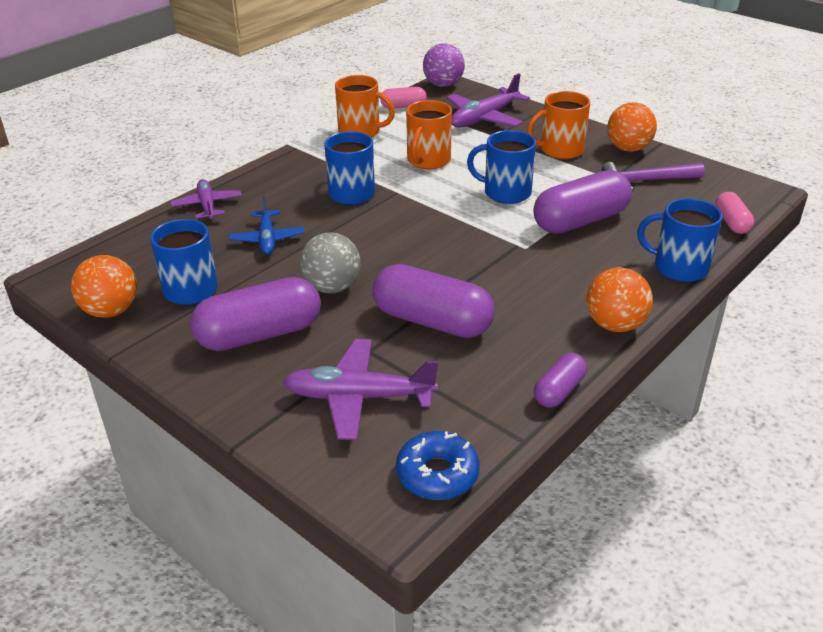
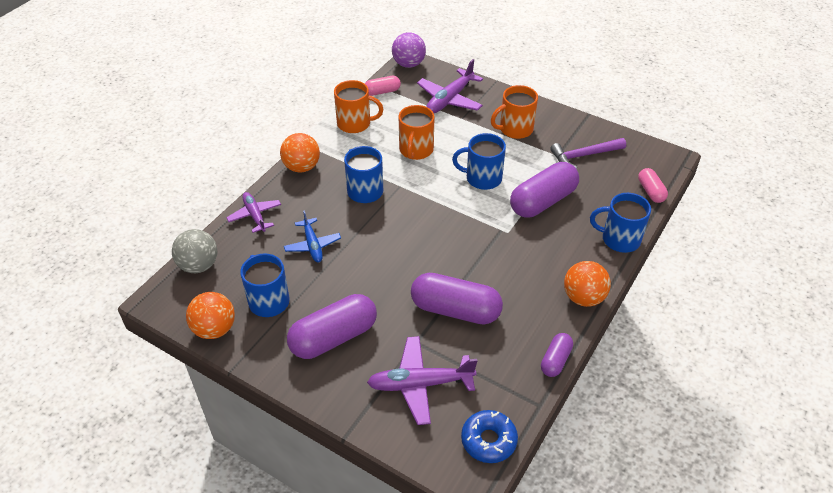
camera: 10 degrees left, 10 degrees up
(332, 287) = (375, 287): grey ball -> grey ball (199, 265)
(628, 148) = (565, 123): orange ball -> orange ball (302, 167)

